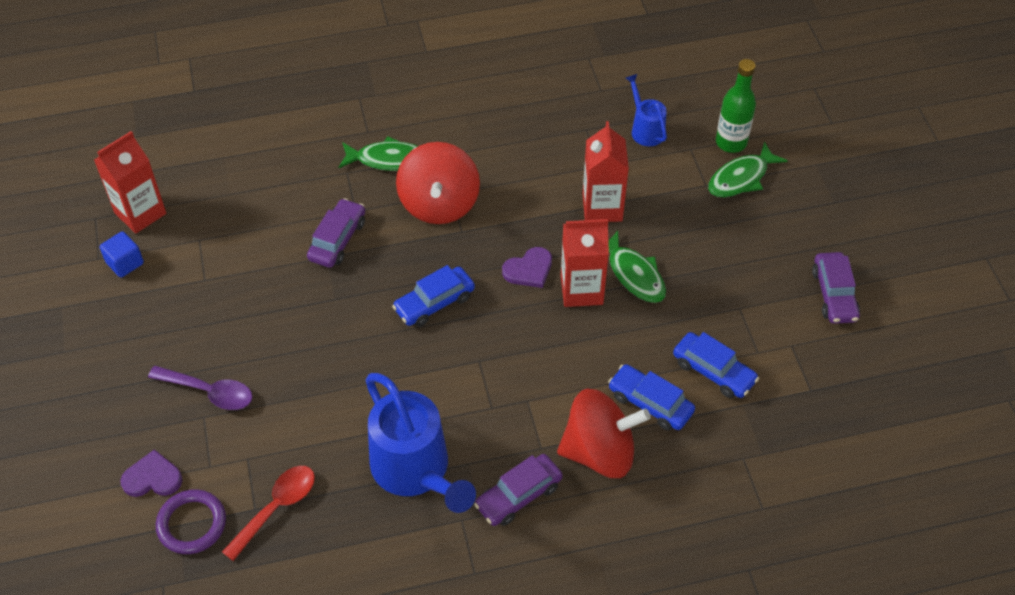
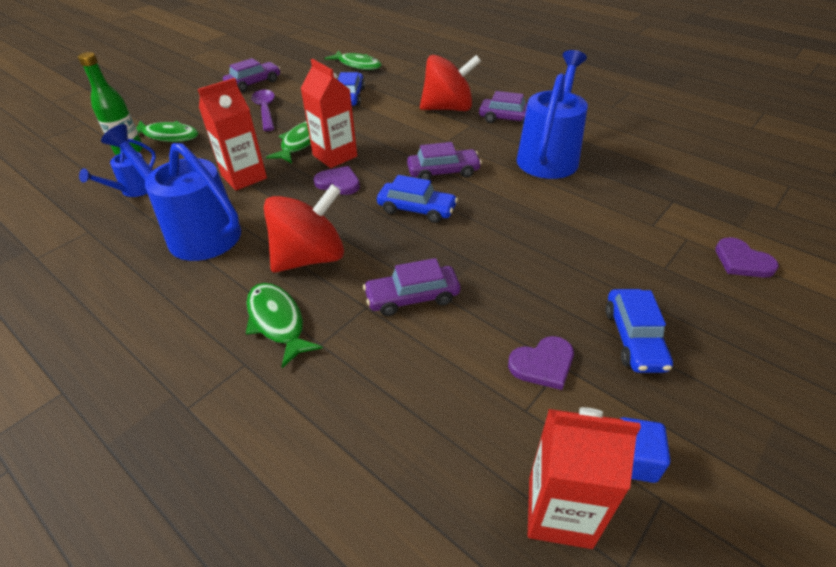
camera: 125 degrees left, 10 degrees down
(192, 524) = (728, 220): purple ring -> none
(209, 392) = (644, 278): purple spoon -> purple spoon (265, 110)
(215, 271) = (543, 364): none -> purple heart
(276, 508) = (657, 192): red spoon -> none
(472, 359) = (443, 172): none -> purple car
(539, 150) = (196, 232): none -> blue watering can
(599, 452) = (448, 108): red spinning top -> red spinning top turned 120 degrees clockwise
(650, 403) = (396, 106): blue car -> blue car (634, 338)
(814, 431) = (357, 65): none -> green fish

